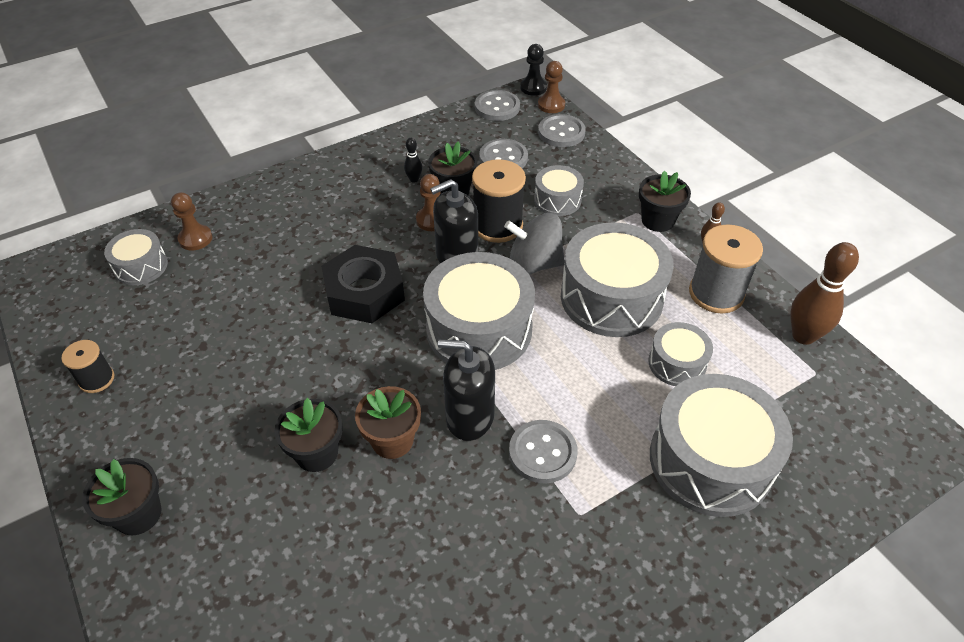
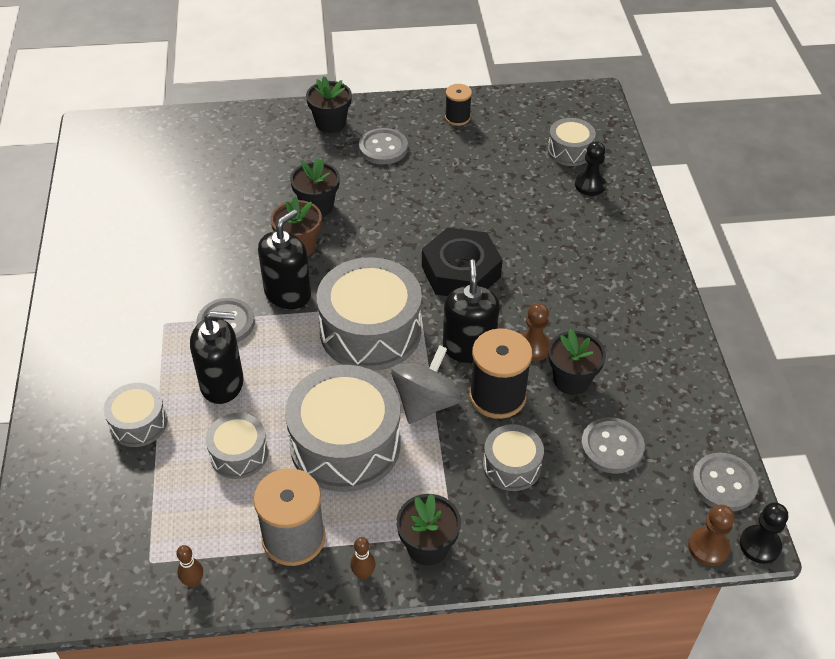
camera: 115 degrees right, 0 degrees up
(195, 239) = (590, 185): brown pawn -> black pawn
(414, 179) = (607, 354): black bowling pin -> none
(561, 132) = (640, 530): grey button -> grey button (383, 148)
(616, 415) = (222, 383): none -> black soap dispenser
(710, 461) = (138, 423): grey drum -> grey drum, size x0.52
(803, 336) = (193, 582): brown bowling pin -> brown bowling pin, size x0.48

